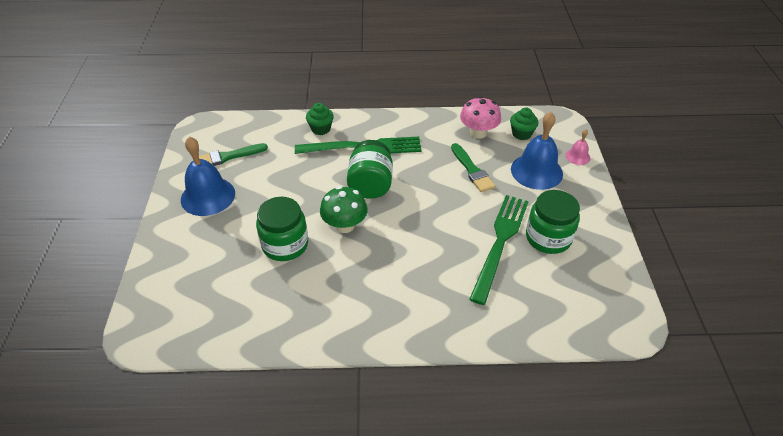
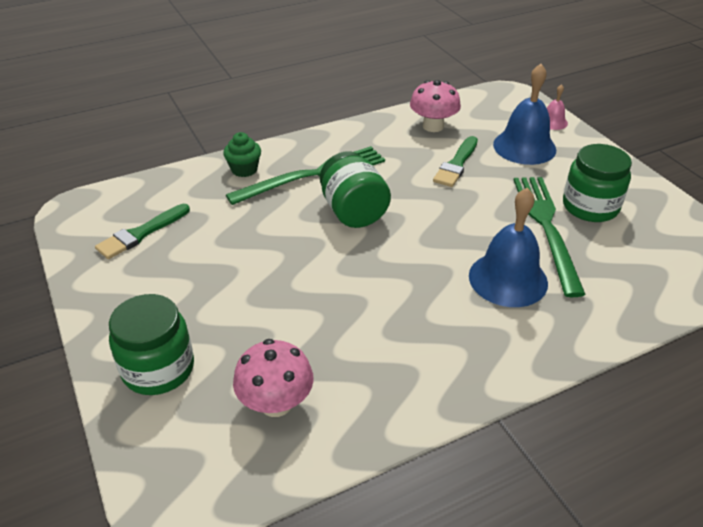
camera: 25 degrees left, 5 degrees down
(208, 196) = (146, 288): blue bell -> blue bell (508, 279)
(232, 300) = (276, 403): none -> pink mushroom
(285, 245) = (298, 311): green jar -> green jar (158, 369)
(345, 225) = (357, 265): green mushroom -> none
(472, 170) = (456, 164): green brush -> green brush turned 75 degrees clockwise
(521, 134) = (479, 116): green cupcake -> none

